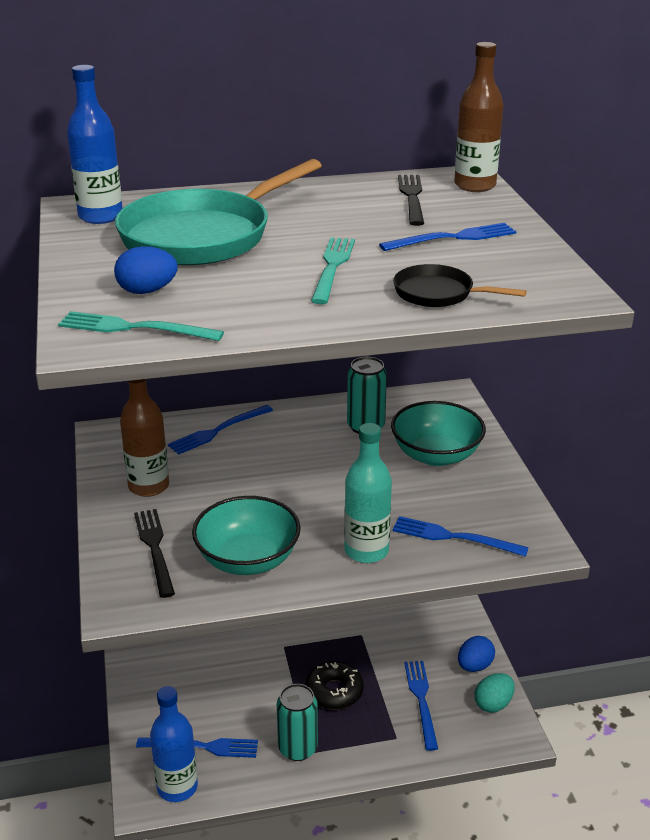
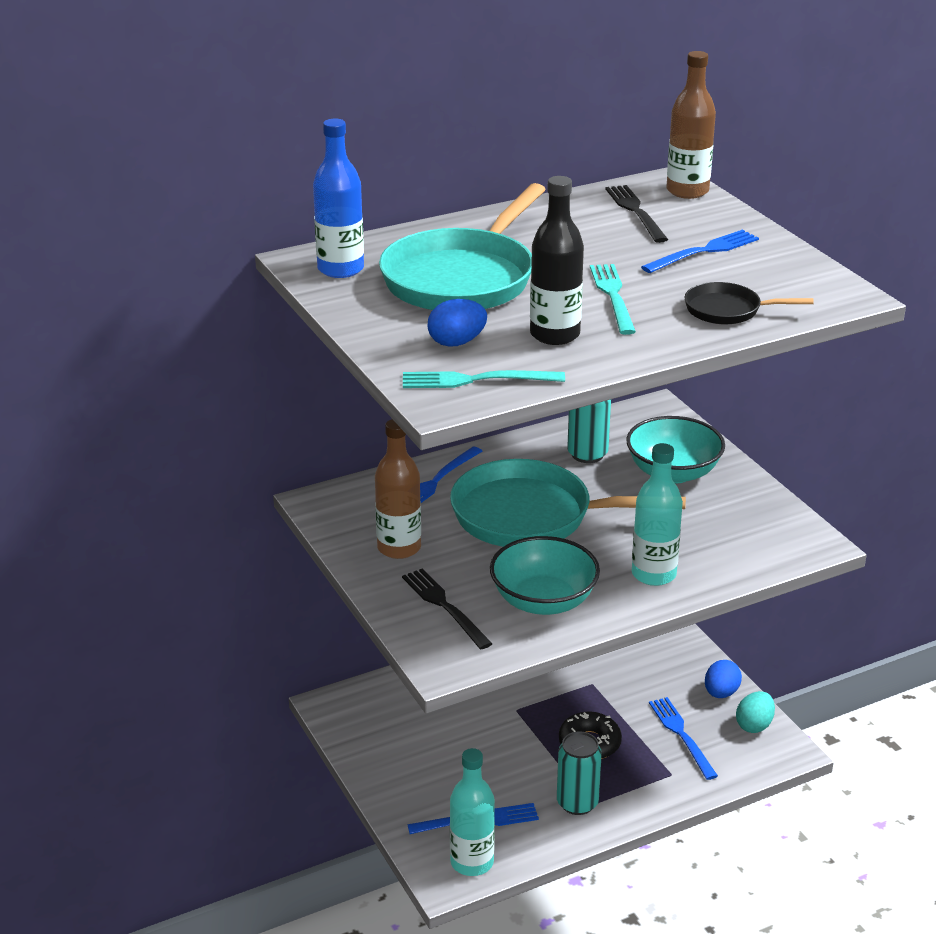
camera: 15 degrees left, 0 degrees up
(177, 787) = (472, 862): blue bottle -> turquoise bottle
(247, 295) = (554, 335): none -> black bottle
(283, 475) = (531, 516): none -> turquoise pan
(454, 537) = (730, 548): blue fork -> none

